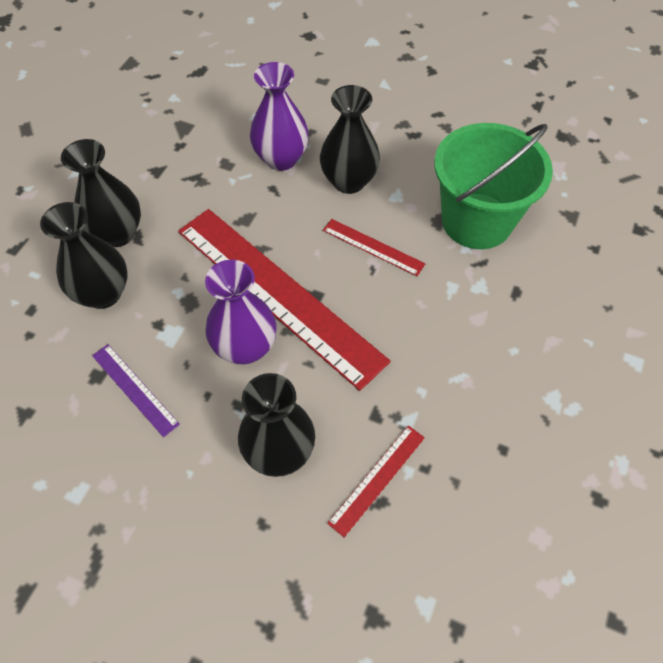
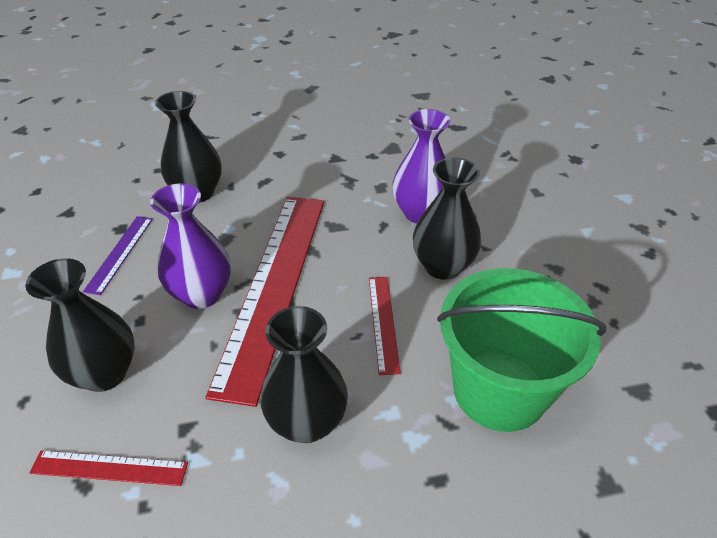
camera: 55 degrees right, 15 degrees down
(117, 233) = (258, 171): black vase -> black vase (307, 422)

